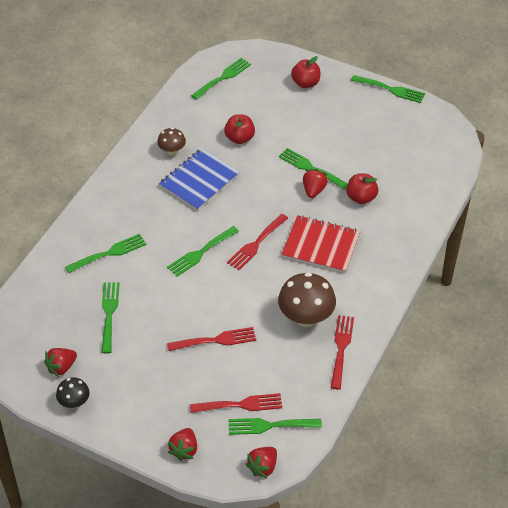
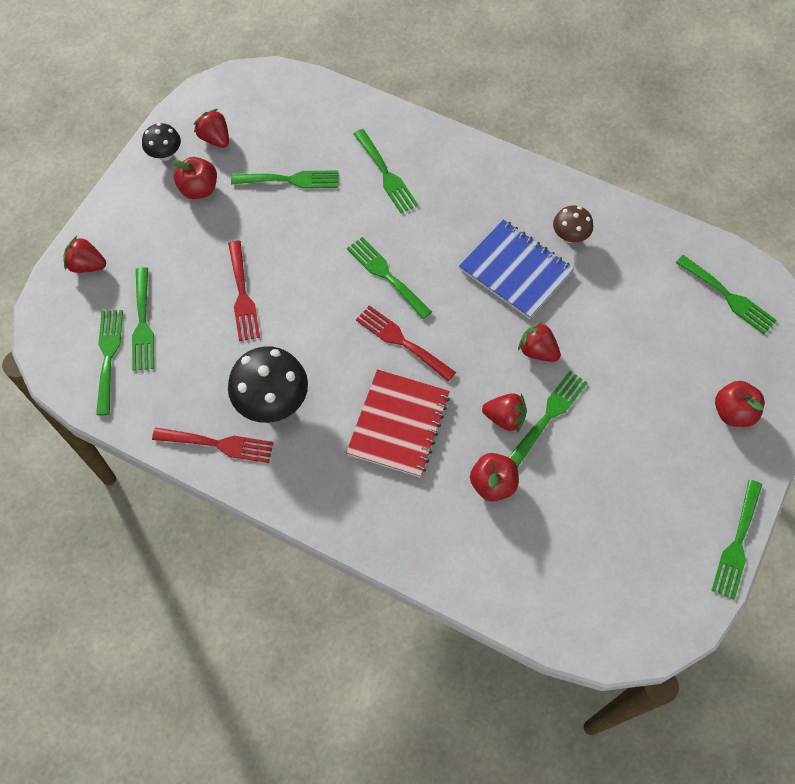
camera: 90 degrees right, 15 degrees up
(239, 138) = (603, 320): red apple -> red apple (199, 189)
(240, 404) = (143, 324): red fork -> green fork
(263, 467) = (51, 348): red strawberry -> red strawberry (537, 351)
(306, 318) = (272, 401): brown mushroom -> black mushroom

